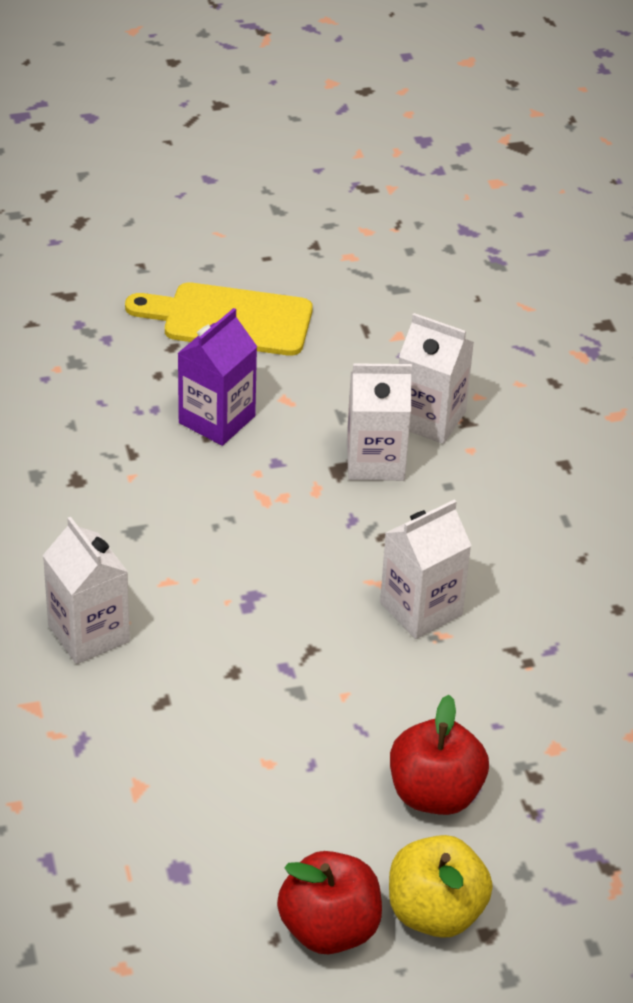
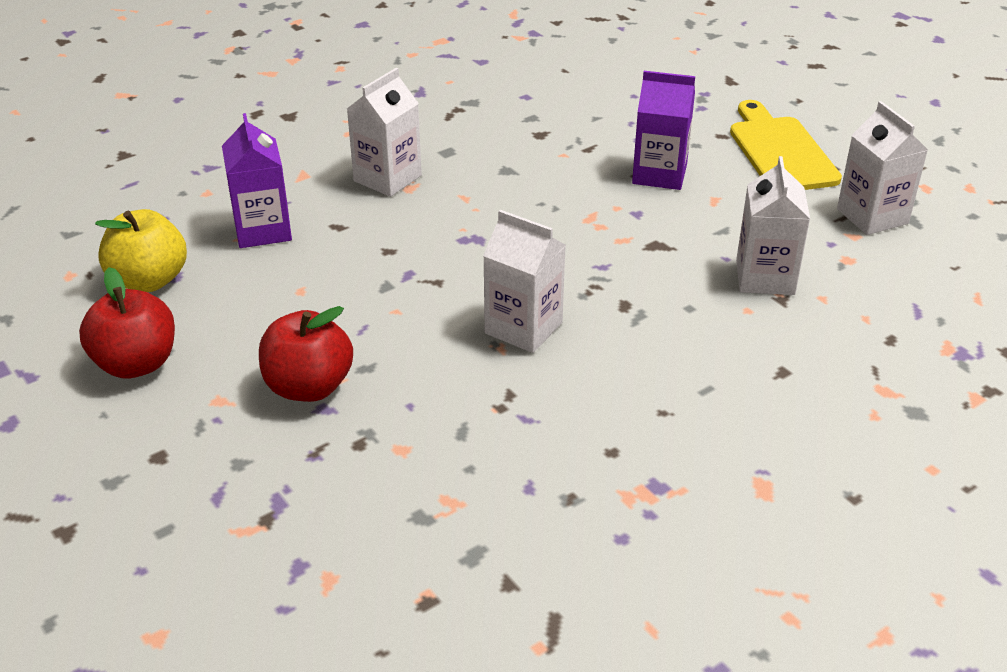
camera: 70 degrees right, 5 degrees down
(131, 769) = (262, 230): none -> purple carton
(375, 461) = (683, 261): white carton -> white carton (872, 216)
(435, 912) = (173, 419): yellow apple -> yellow apple (149, 280)

